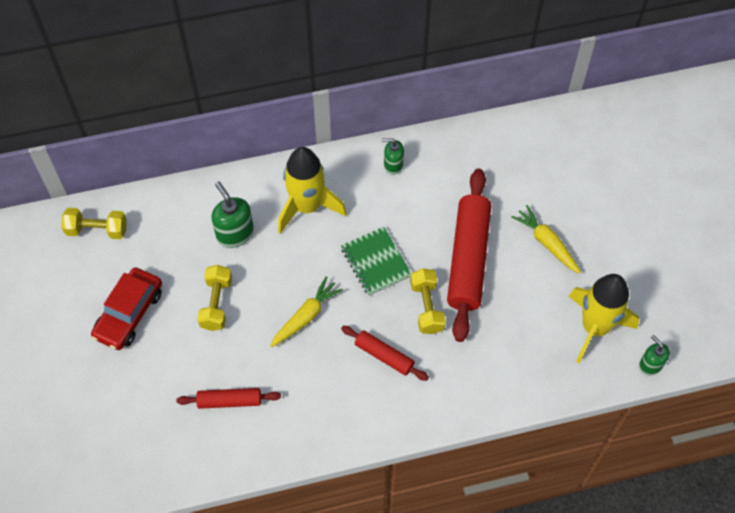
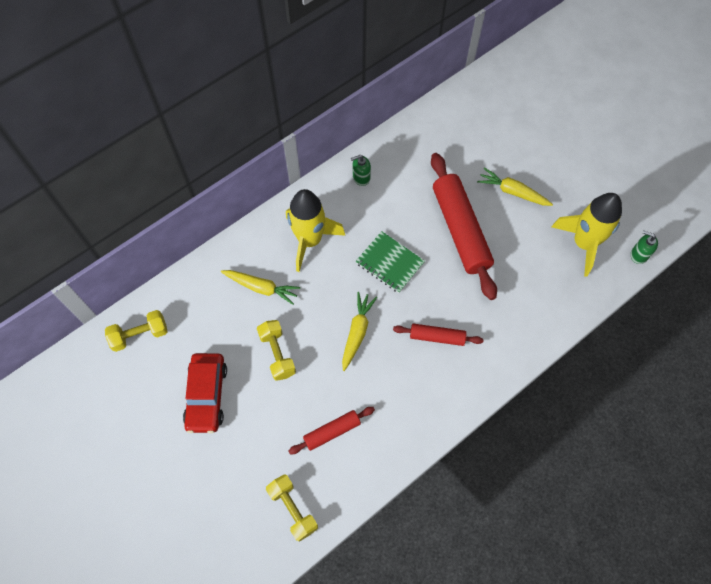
camera: 25 degrees left, 5 degrees up
(235, 233) = (261, 288): green soap dispenser -> yellow carrot
(426, 307) = (449, 282): yellow dumbbell -> yellow dumbbell (293, 509)

